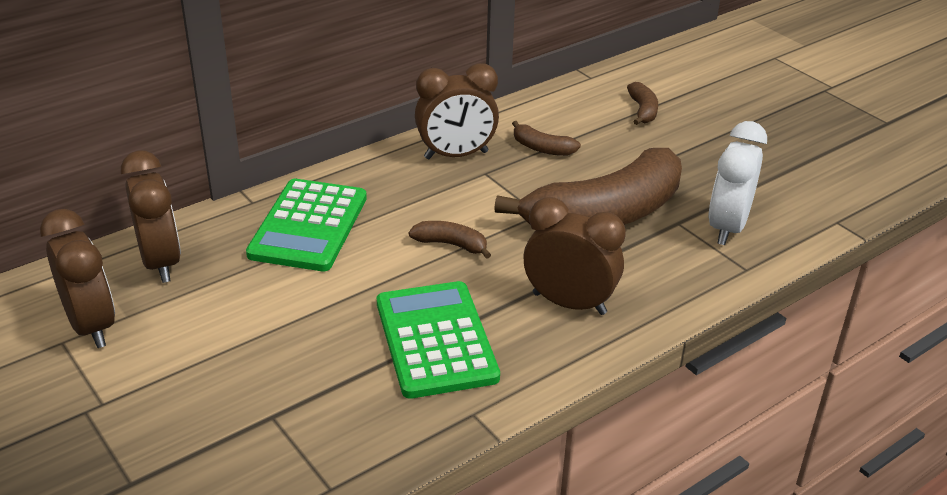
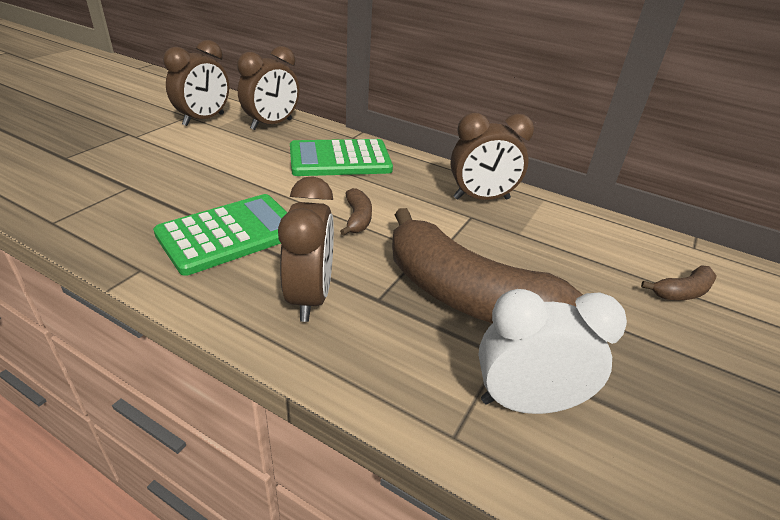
camera: 65 degrees right, 0 degrees up
(456, 155) = (481, 198): brown clock -> brown clock turned 60 degrees counterclockwise
(542, 148) = (539, 239): brown banana -> none

